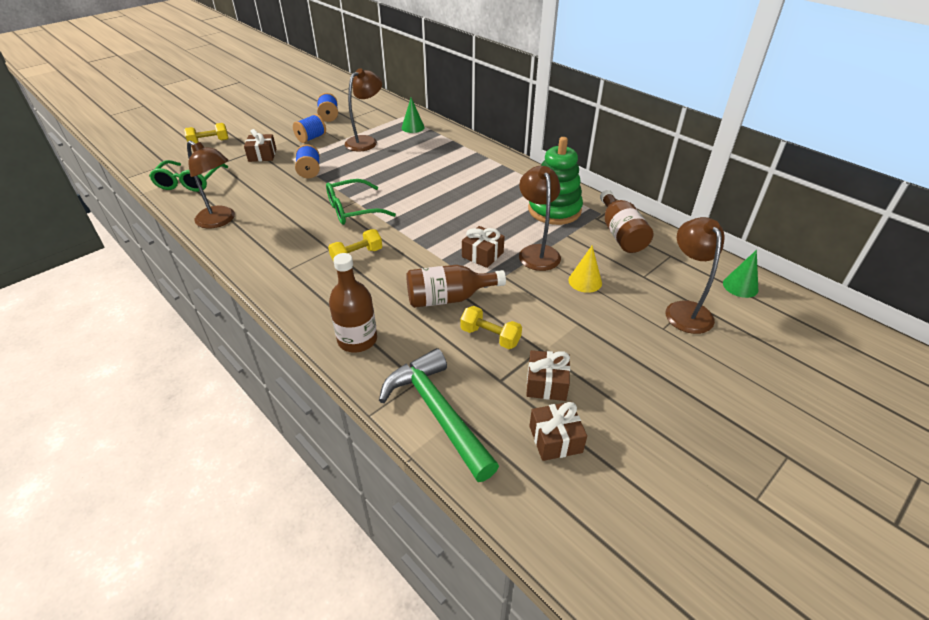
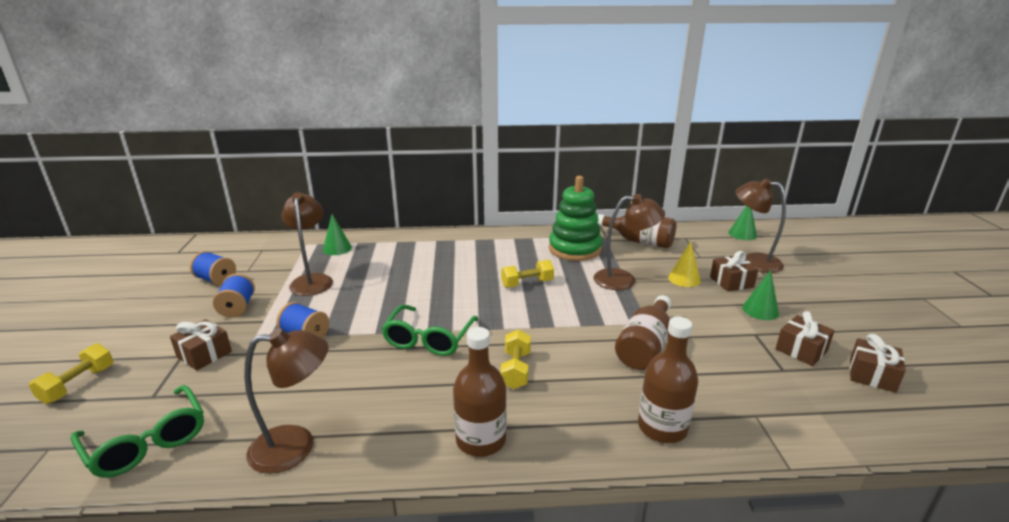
camera: 50 degrees left, 15 degrees down
(277, 274) = (481, 440): none -> brown bottle
(438, 412) = (808, 422): green hammer -> none
(482, 255) = (598, 304): brown gift -> brown gift (731, 282)
(490, 336) = (719, 349): yellow dumbbell -> yellow dumbbell (527, 283)
(537, 252) = (623, 280): brown lamp -> brown lamp turned 150 degrees clockwise
(587, 341) = (760, 310): none -> green cone

